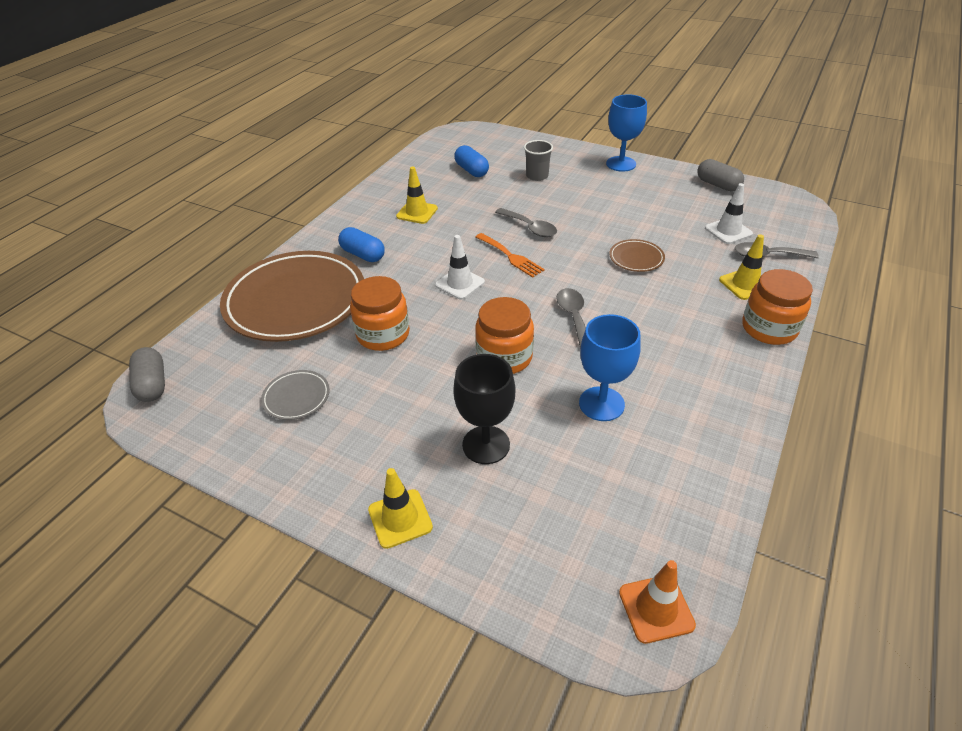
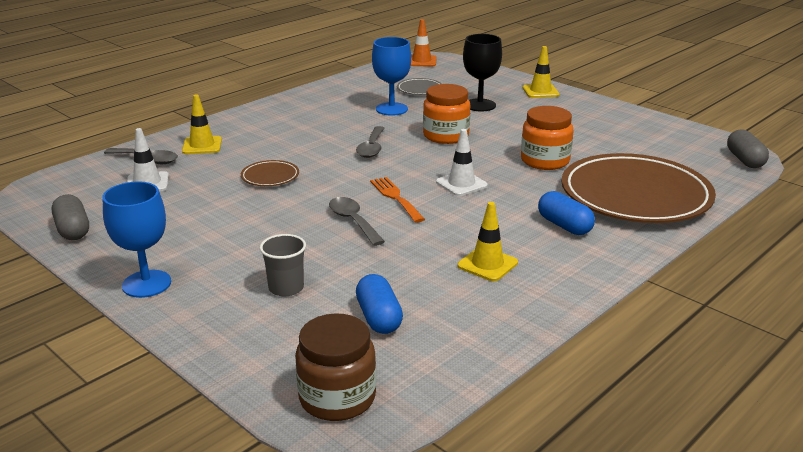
camera: 165 degrees left, 15 degrees down
(296, 397) = (616, 138): grey plate -> grey plate (419, 89)
(471, 137) = (337, 398): none -> brown jar
(769, 328) = (228, 122): orange jar -> none

